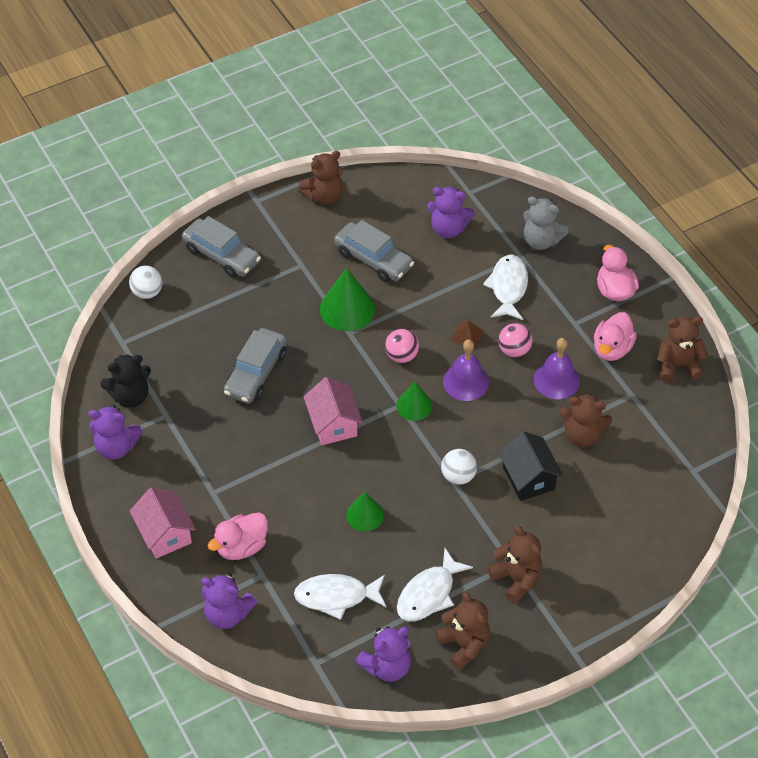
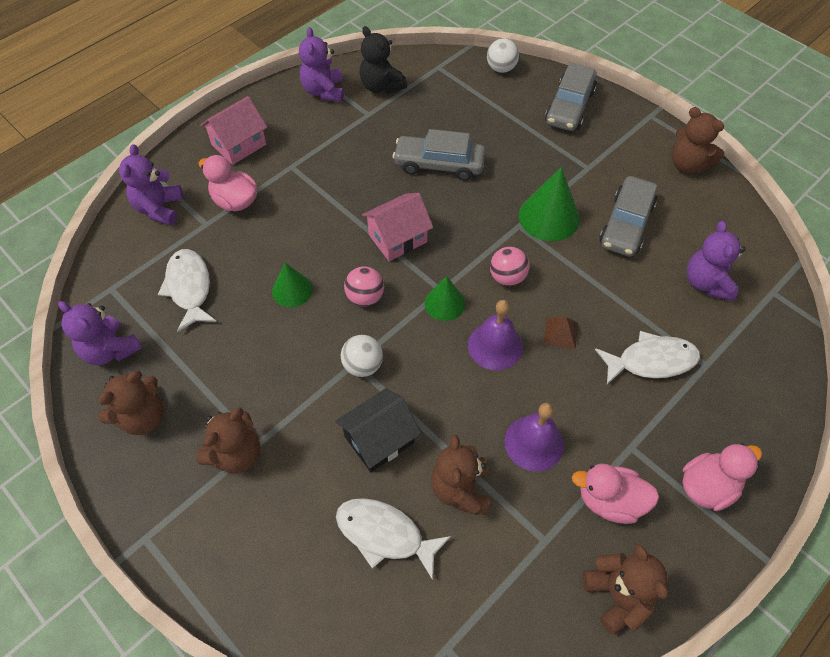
camera: 75 degrees right, 5 degrees up
(428, 594) = (203, 369): white fish -> white fish (384, 534)
(514, 350) = (560, 386): pink ball -> pink ball (365, 297)
(541, 240) = (742, 383): grey teddy bear -> none

